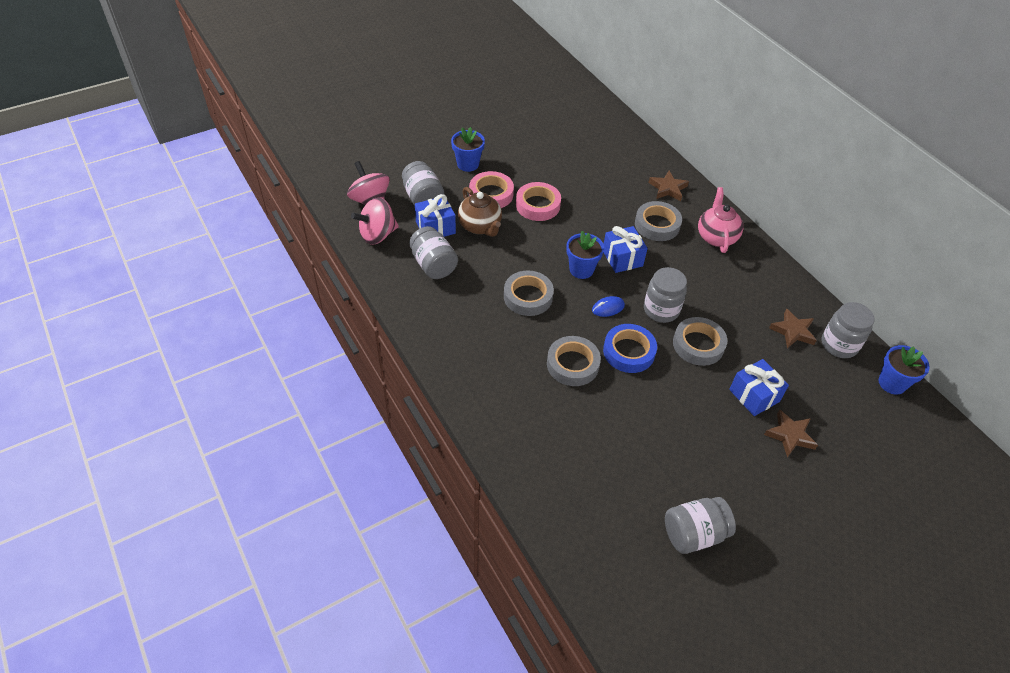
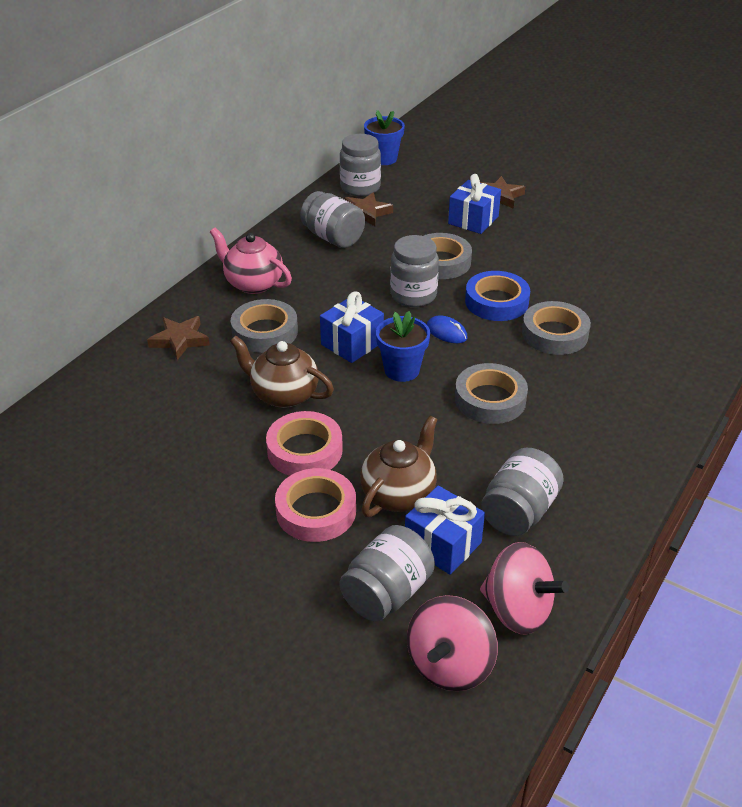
camera: 115 degrees left, 10 degrees down
(468, 164) = (257, 572): blue flower pot -> none
(590, 213) = (283, 395): none -> brown teapot
(694, 534) = (654, 223): grey jar -> grey jar (333, 237)
(716, 237) = (253, 283): pink teapot -> pink teapot turned 60 degrees clockwise

